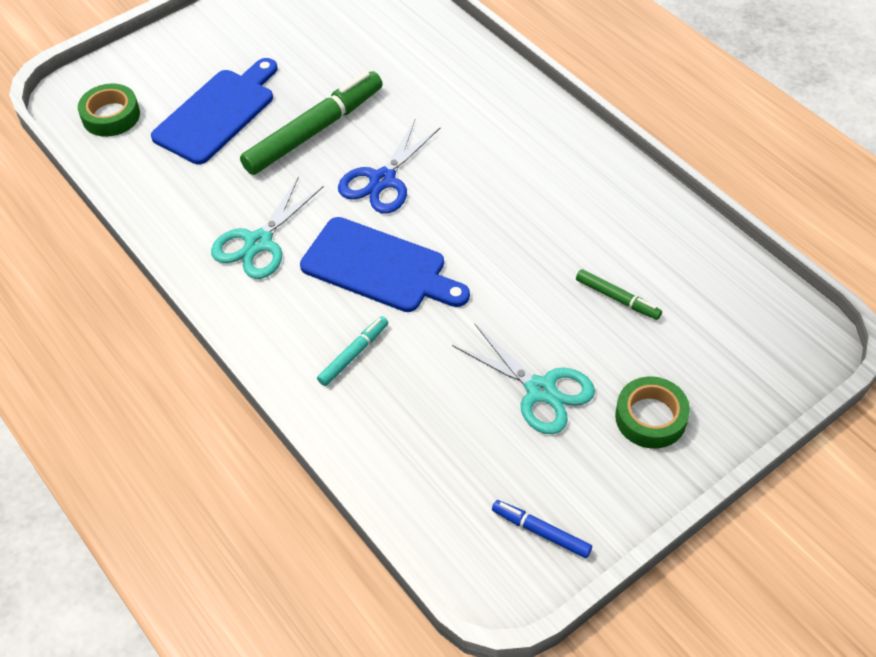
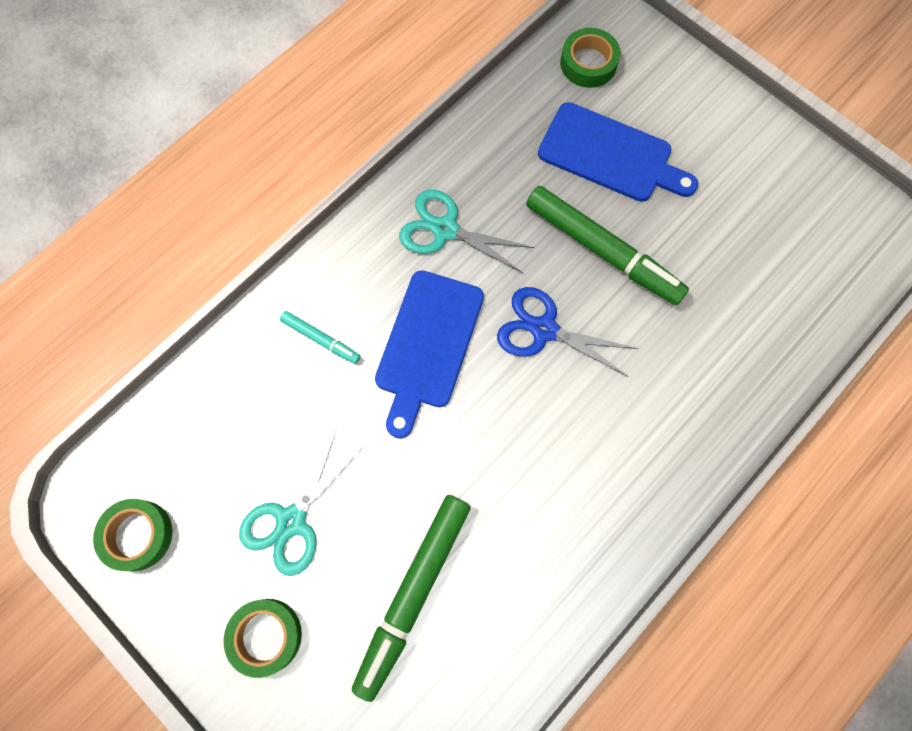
camera: 80 degrees right, 20 degrees up
(541, 532) = (137, 535): blue marker -> green tape
(617, 298) = (413, 593): green marker -> green marker, size x2.07

